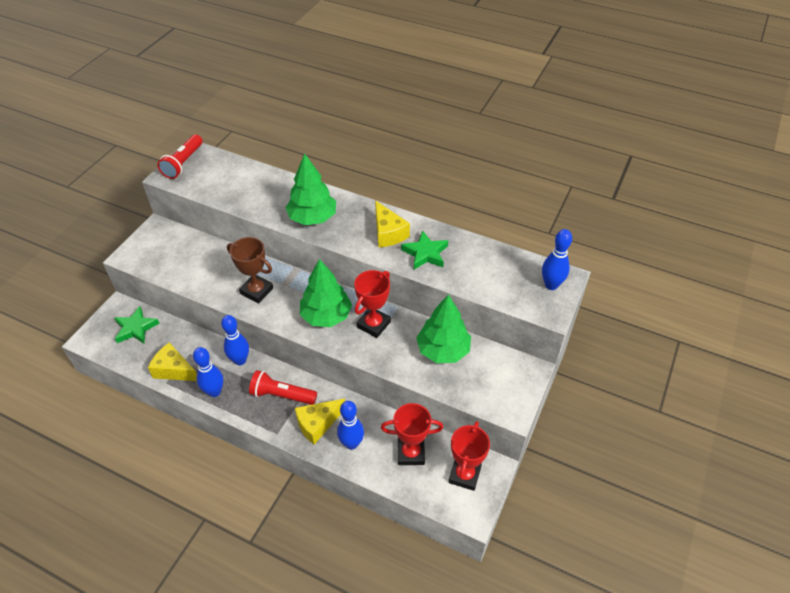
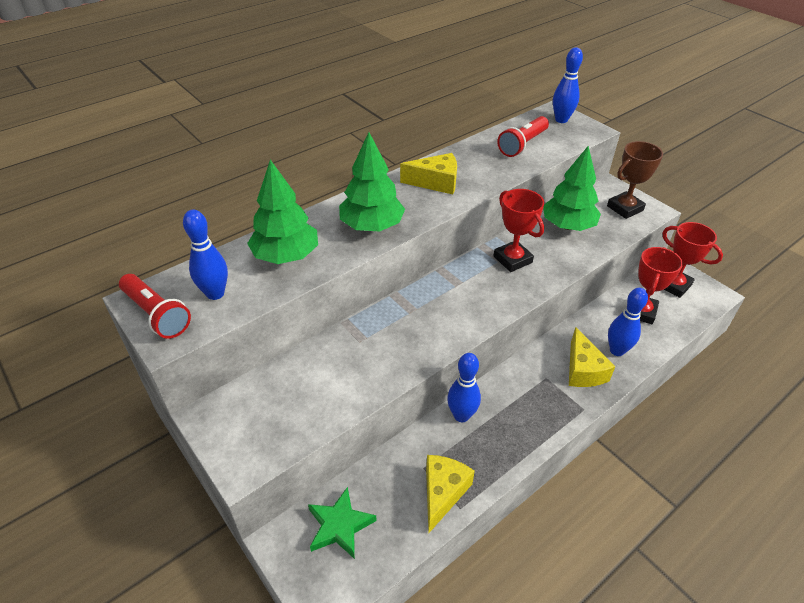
camera: 65 degrees left, 5 degrees down
(174, 370) = (443, 493): yellow cheese -> yellow cheese turned 150 degrees clockwise
(214, 392) = (499, 455): blue bowling pin -> blue bowling pin (215, 293)
(256, 291) = (408, 337): brown trophy -> brown trophy (625, 208)
(282, 395) = (532, 389): red flashlight -> red flashlight (522, 144)
(326, 316) = (482, 290): green tree -> green tree (286, 256)
(425, 253) = (481, 169): green star -> none

